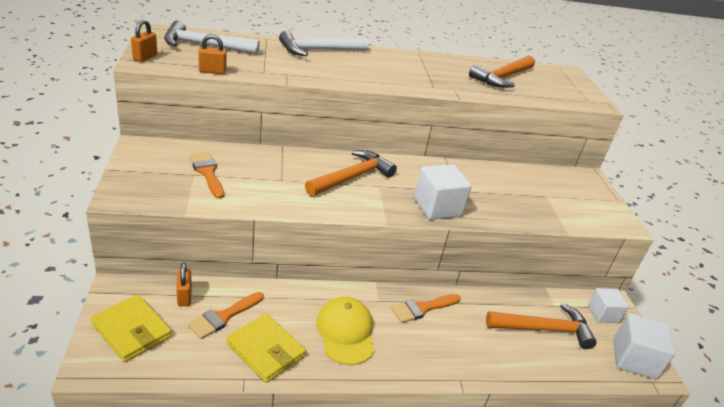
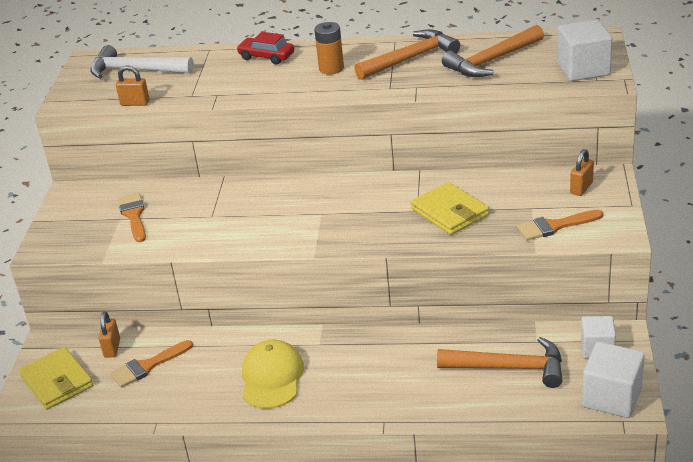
camera: 20 degrees right, 0 degrees up
(145, 57) = (68, 96): orange padlock -> orange padlock (581, 188)
(266, 350) = (183, 396): yellow wallet -> yellow wallet (450, 212)
(319, 50) = (266, 57): white hammer -> red car
(352, 177) = (293, 206): orange hammer -> orange hammer (410, 59)
(378, 66) = (331, 68): none -> orange battery
(422, 308) = (367, 350): orange brush -> orange brush (554, 226)
(437, 207) = (382, 232): white cube -> white cube (583, 69)

